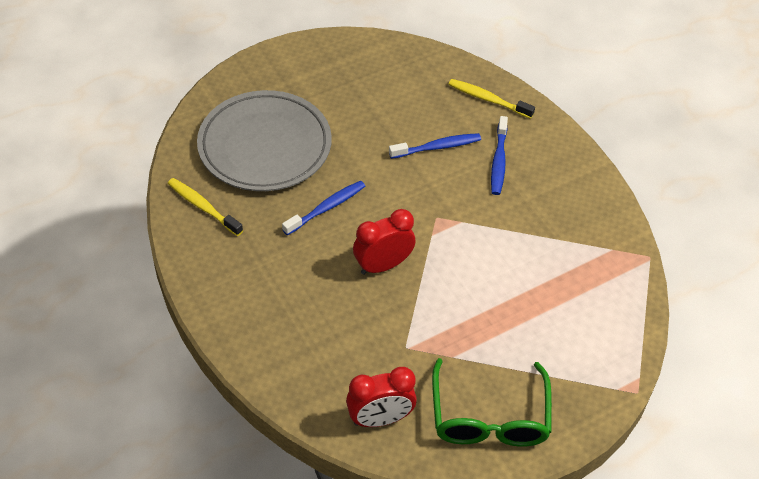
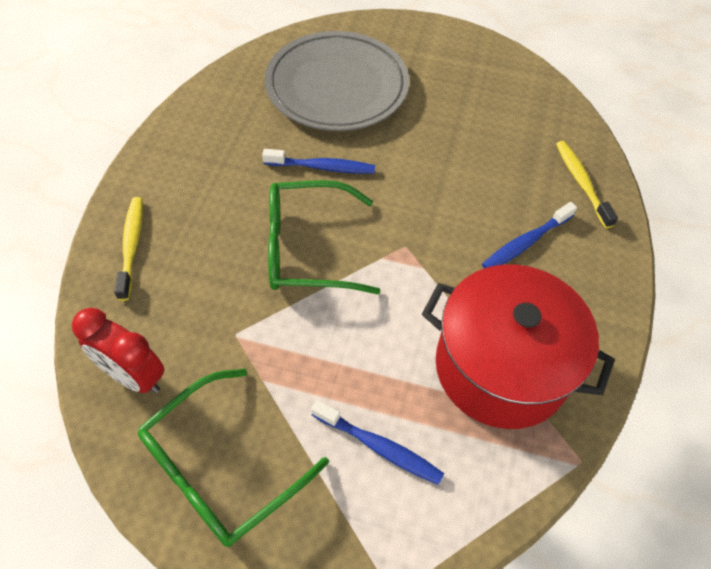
camera: 45 degrees right, 5 degrees up
(203, 207) = (233, 97): yellow toothbrush -> yellow toothbrush (131, 246)
(383, 265) = (307, 249): red clock -> green glasses
(437, 147) = (481, 189): blue toothbrush -> blue toothbrush (379, 447)
(563, 242) = (501, 367): none -> red pot

